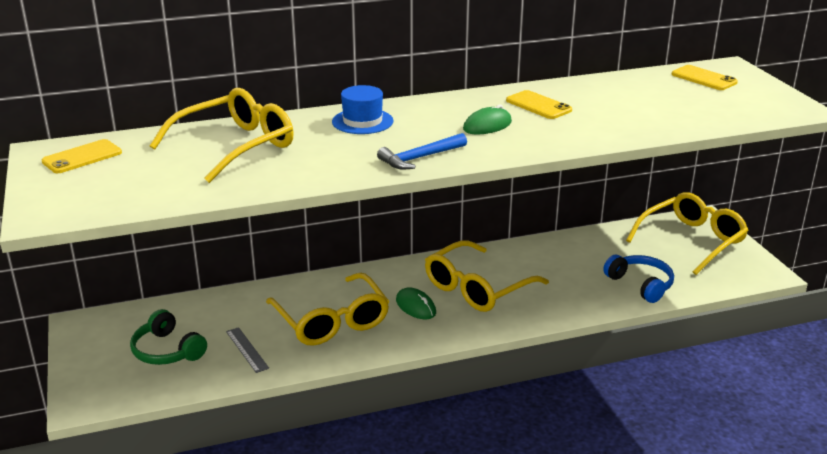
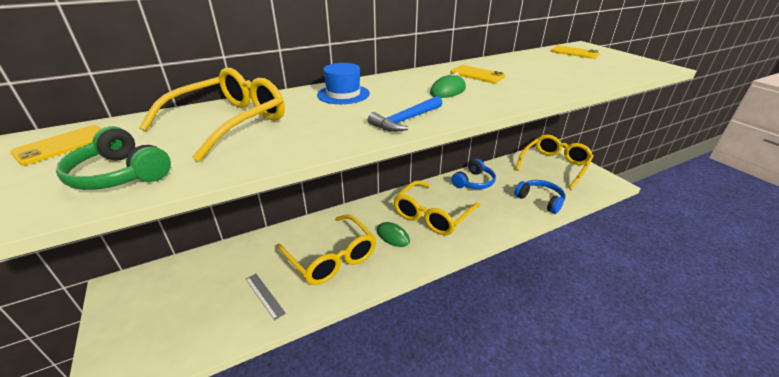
camera: 10 degrees left, 5 degrees up
(167, 351) = (193, 306): green headphones -> green headphones (120, 174)
(555, 252) = (474, 182): none -> blue headphones

